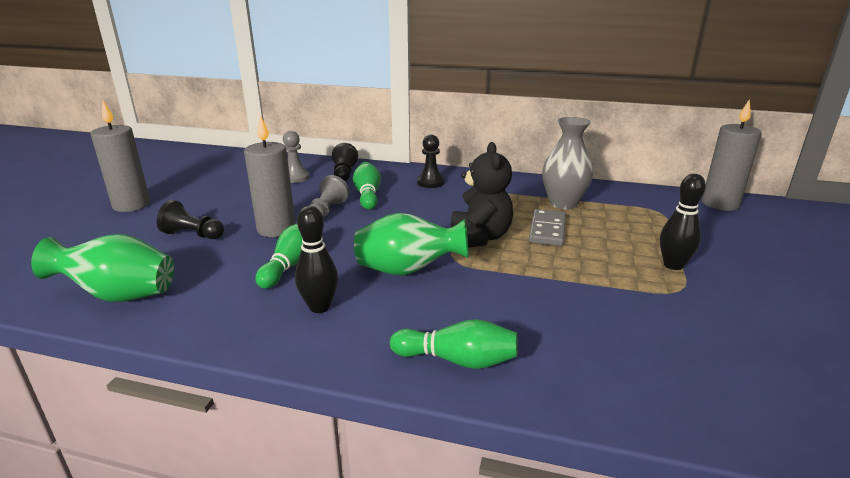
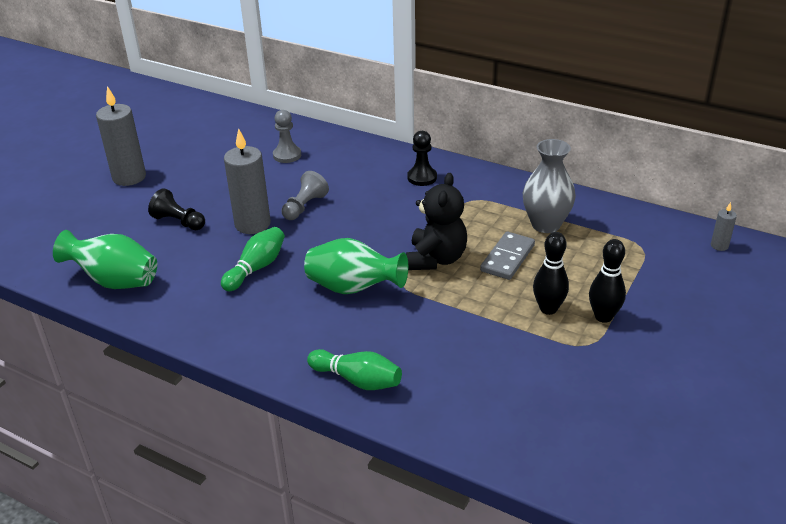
camera: 15 degrees right, 10 degrees up
(319, 307) = (267, 315): black bowling pin -> black bowling pin (548, 309)
(344, 173) = (338, 154): black pawn -> none
(367, 195) = (351, 189): green bowling pin -> none
(720, 204) = (719, 246): grey candle -> grey candle, size x0.46

